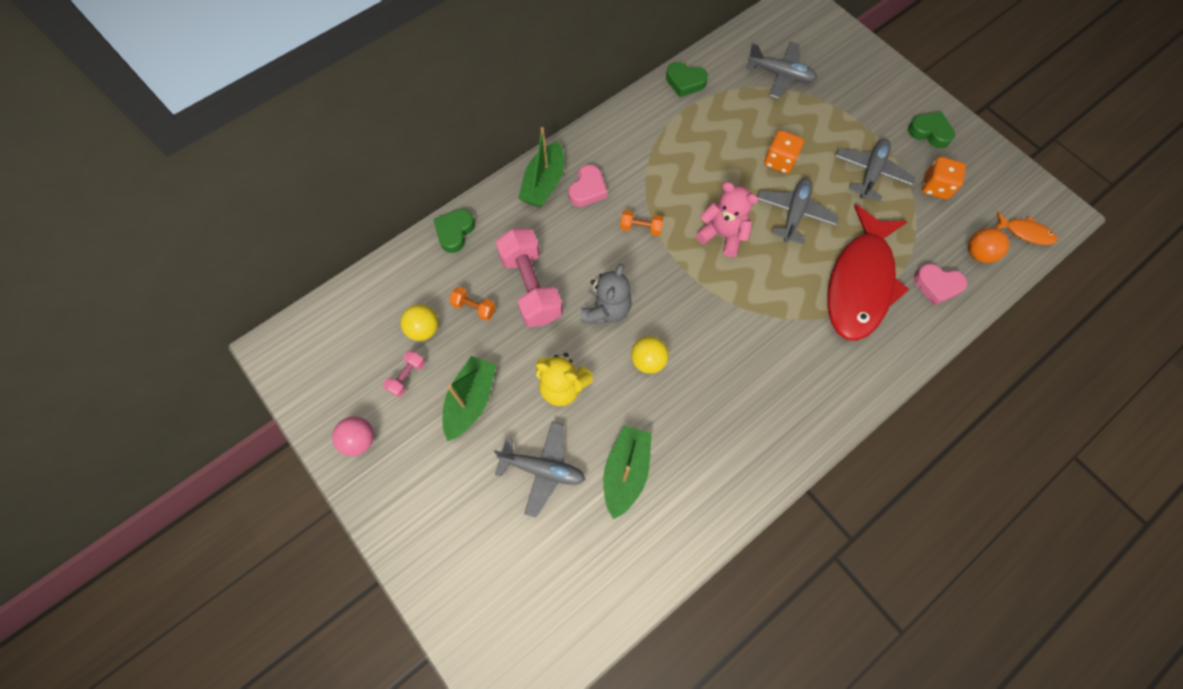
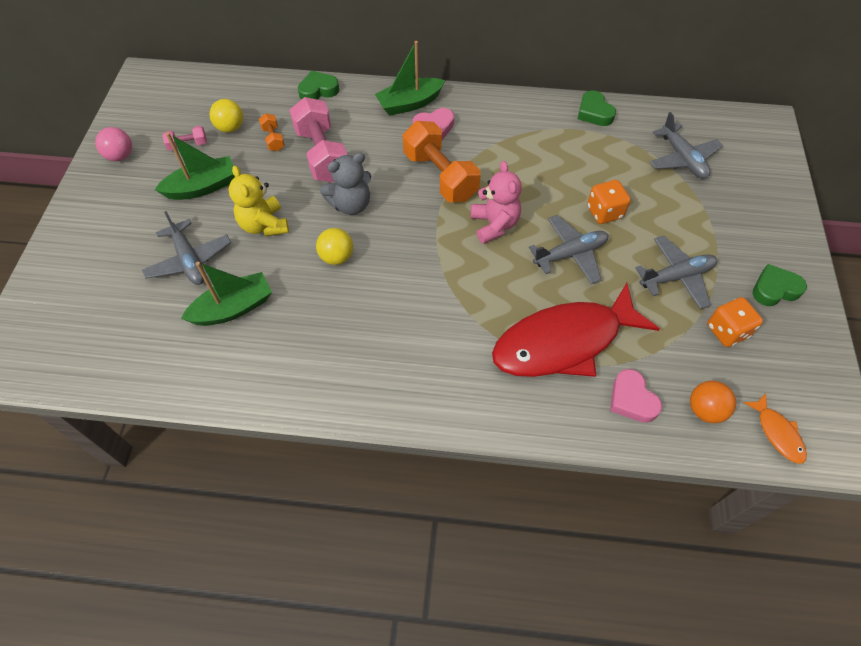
camera: 45 degrees right, 10 degrees down
(531, 287) = (322, 154): pink dumbbell -> pink dumbbell turned 45 degrees counterclockwise
(641, 228) = (440, 176): orange dumbbell -> orange dumbbell, size x2.17
(929, 132) = (774, 289): green heart -> green heart turned 90 degrees counterclockwise

